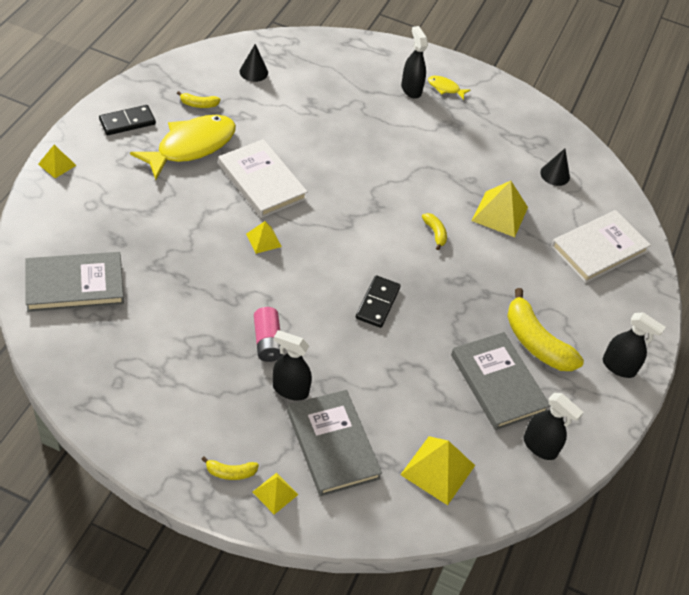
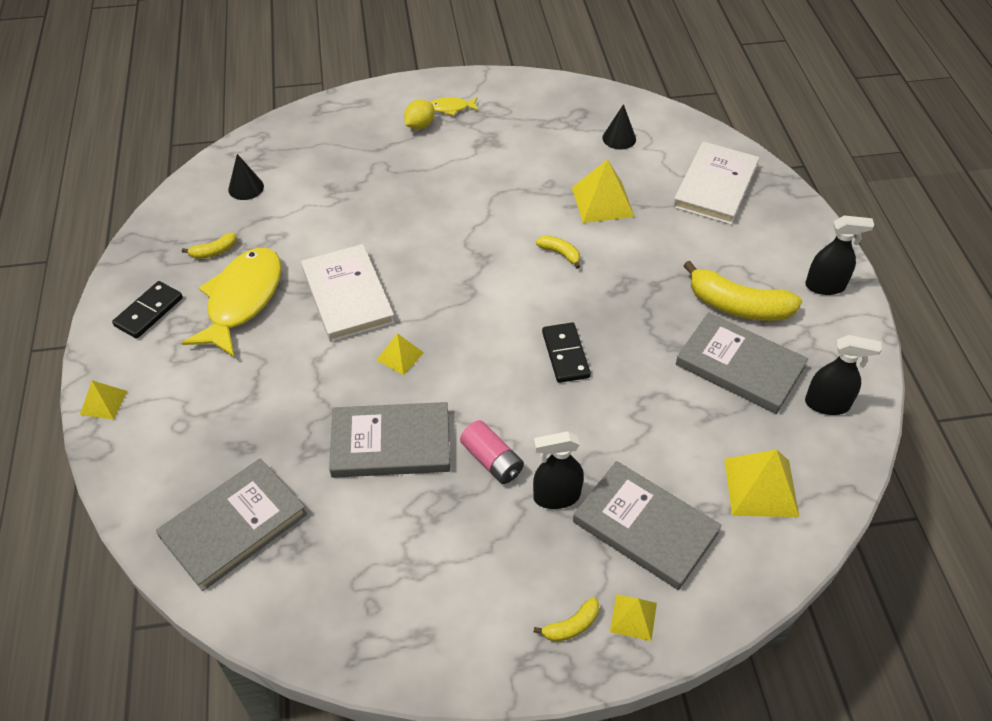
camera: 25 degrees left, 0 degrees up
(211, 292) = (391, 443): none -> grey book
(262, 181) = (348, 296): white book -> white book turned 45 degrees clockwise
(411, 89) = (419, 125): black spray bottle -> yellow lemon

